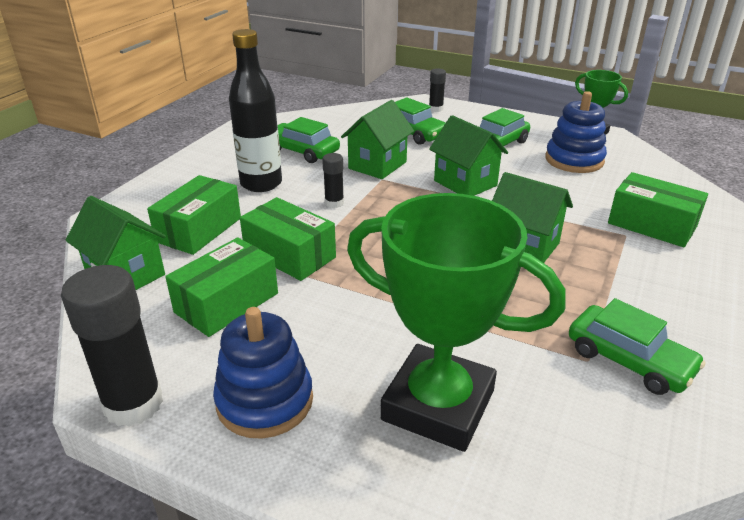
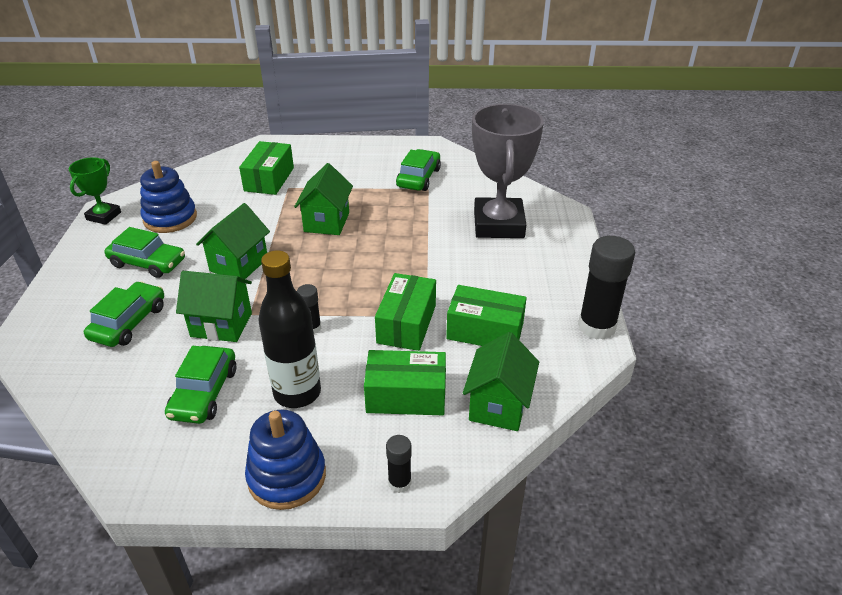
camera: 115 degrees left, 5 degrees up
(265, 401) = (548, 279): blue stacking toy -> blue stacking toy (287, 476)
(436, 109) = (47, 323): black glue stick -> black glue stick (399, 483)
(438, 405) = (498, 224): green trophy -> grey trophy

